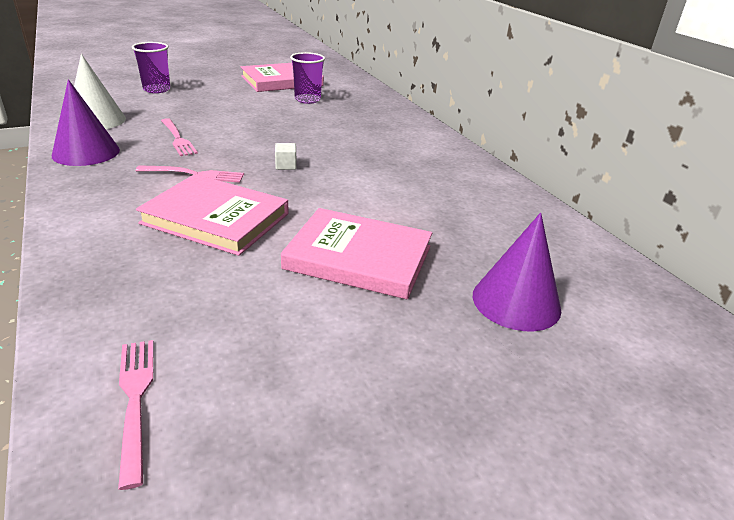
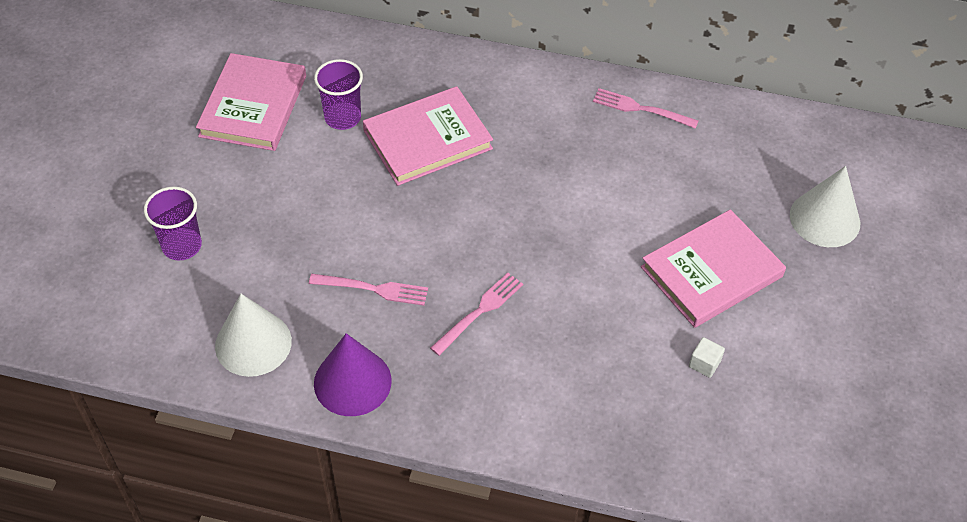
camera: 50 degrees left, 20 degrees up
(135, 400) = (788, 470): pink fork -> pink fork (640, 109)
(215, 218) = (583, 333): pink book -> pink book (427, 140)
(286, 165) = (512, 231): white cube -> white cube (704, 364)
(516, 302) = (825, 219): purple cone -> white cone

